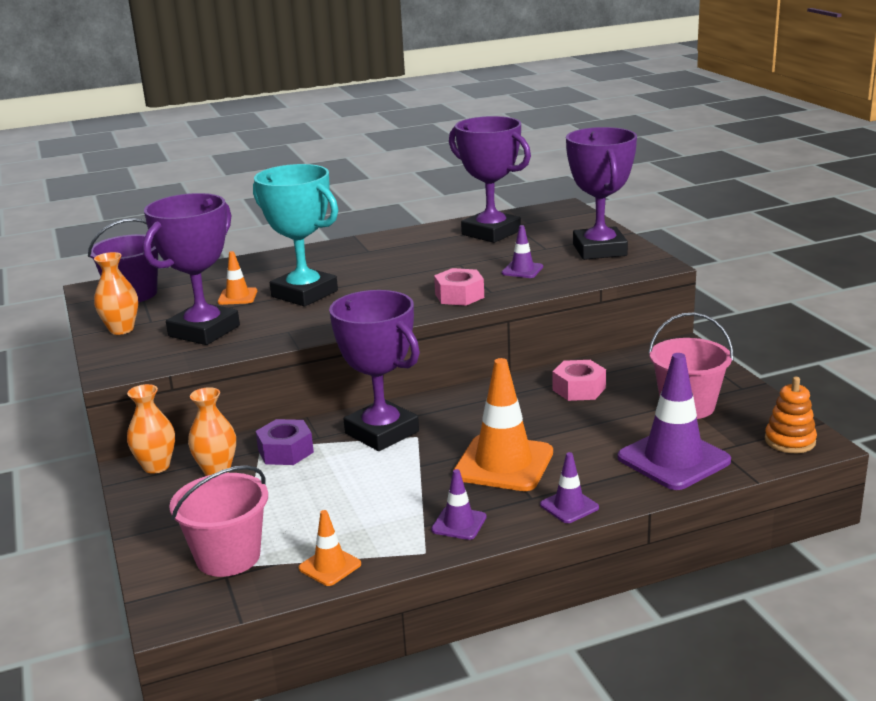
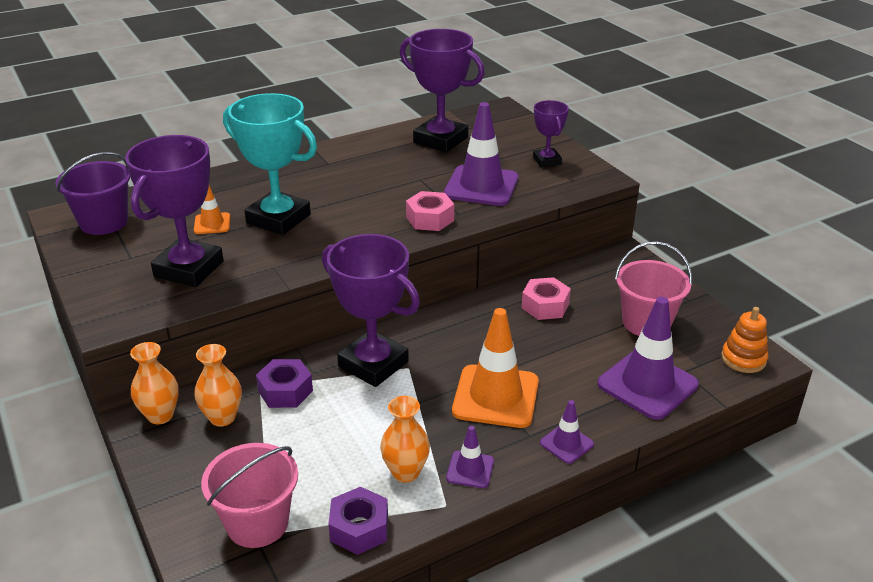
camera: 10 degrees left, 10 degrees up
(121, 329) = (102, 269): orange vase -> orange vase (405, 472)
(330, 566) = (359, 528): orange traffic cone -> purple nut
(522, 270) = (481, 186): purple traffic cone -> purple traffic cone, size x2.01
(599, 250) = (547, 161): purple trophy -> purple trophy, size x0.54

